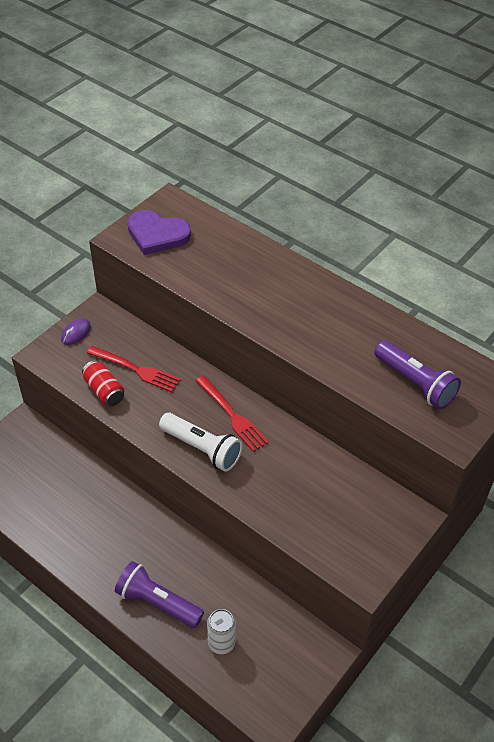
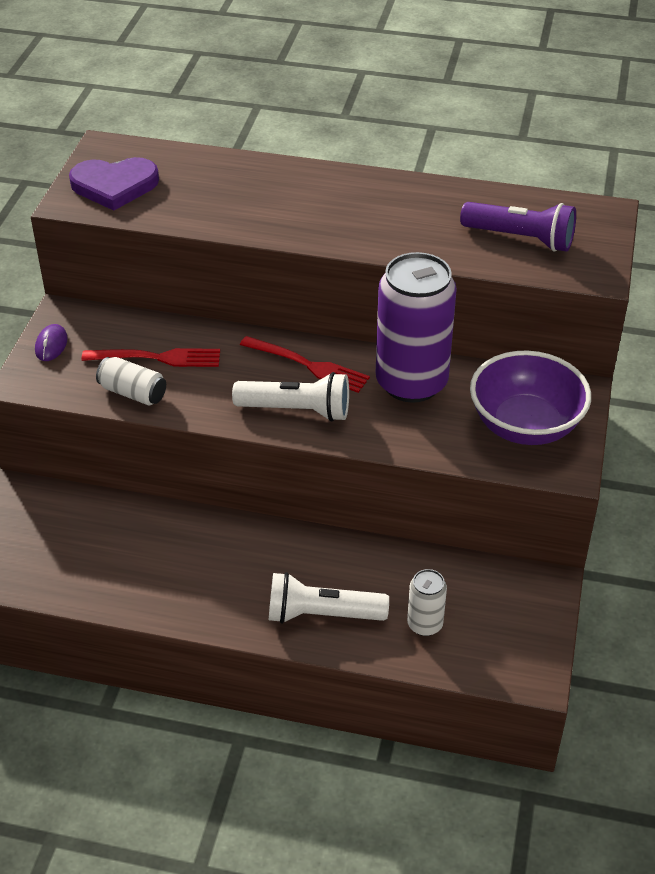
camera: 25 degrees left, 5 degrees down
(104, 391) = (133, 393): red can -> white can
(157, 602) = (322, 614): purple flashlight -> white flashlight
(295, 458) = (411, 382): none -> purple can
(355, 529) = (525, 425): none -> purple bowl

